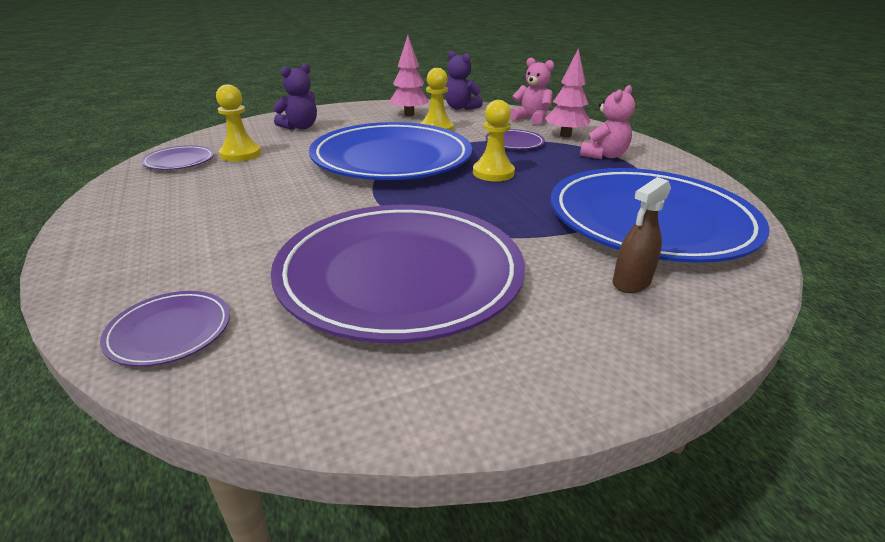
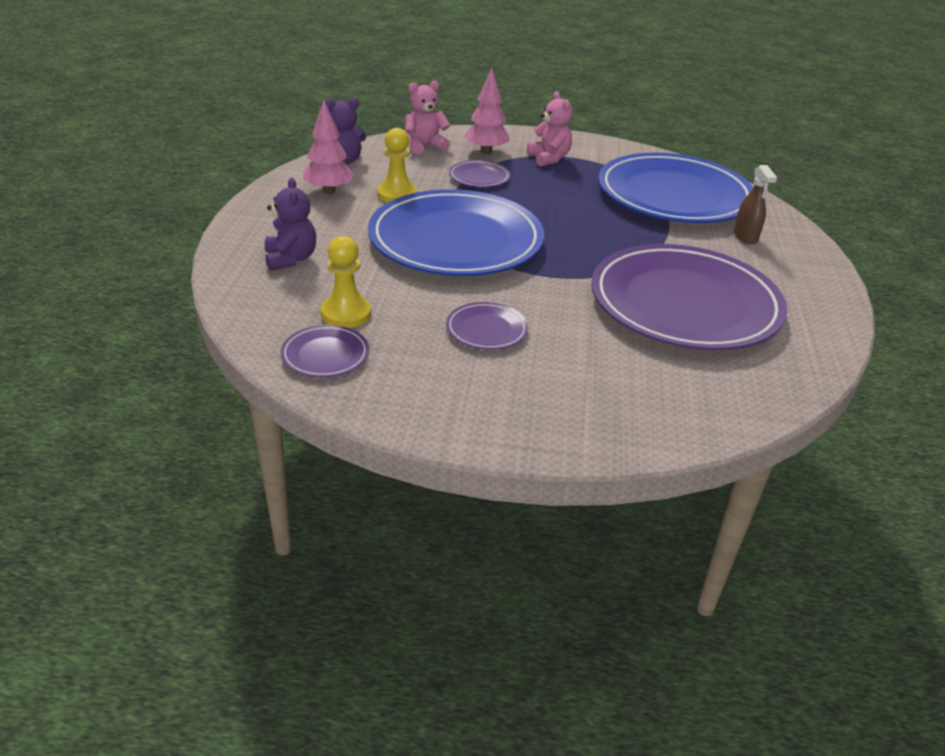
camera: 60 degrees left, 5 degrees up
(170, 331) = (703, 409): purple plate -> purple plate (486, 330)
(493, 173) = (539, 211): yellow pawn -> none

